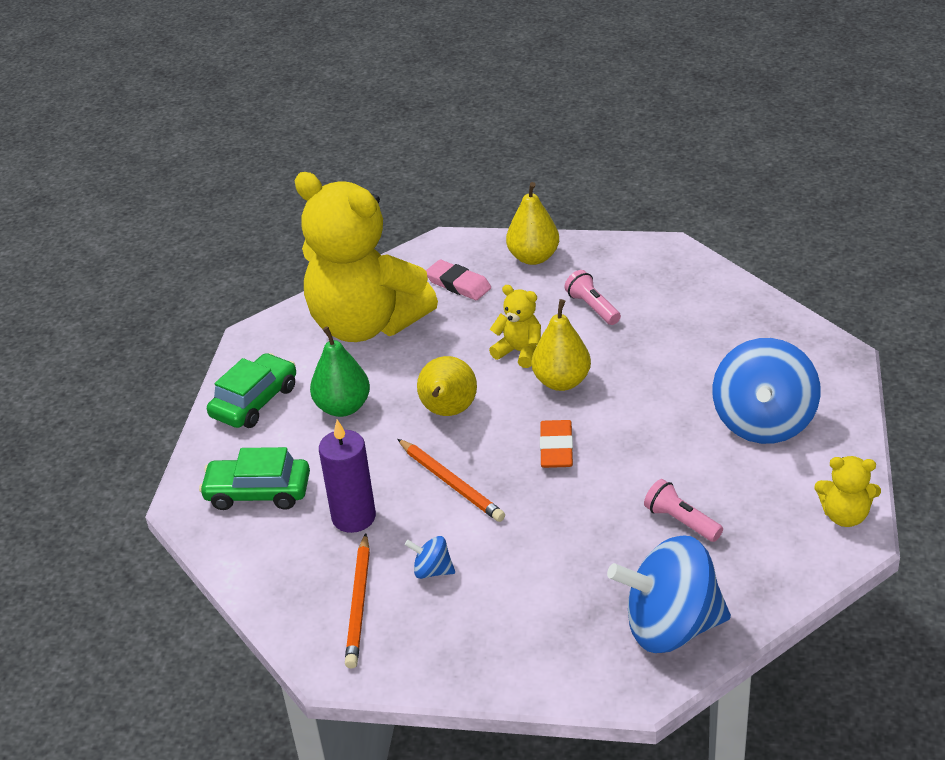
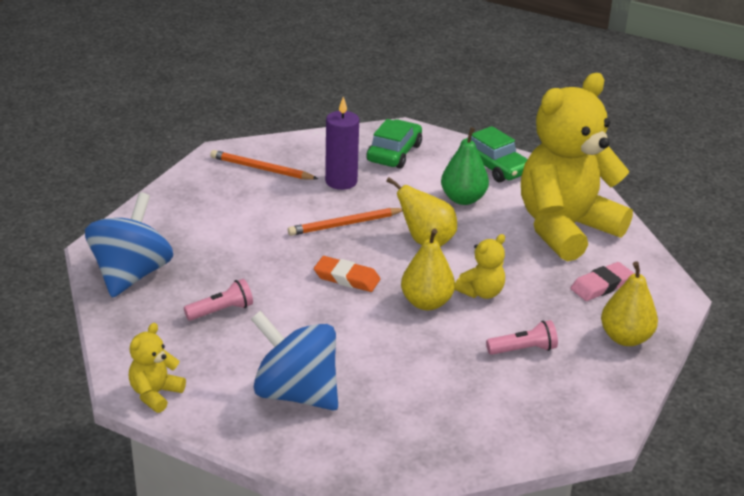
camera: 105 degrees right, 5 degrees down
(432, 571) = (266, 199): blue spinning top -> none

